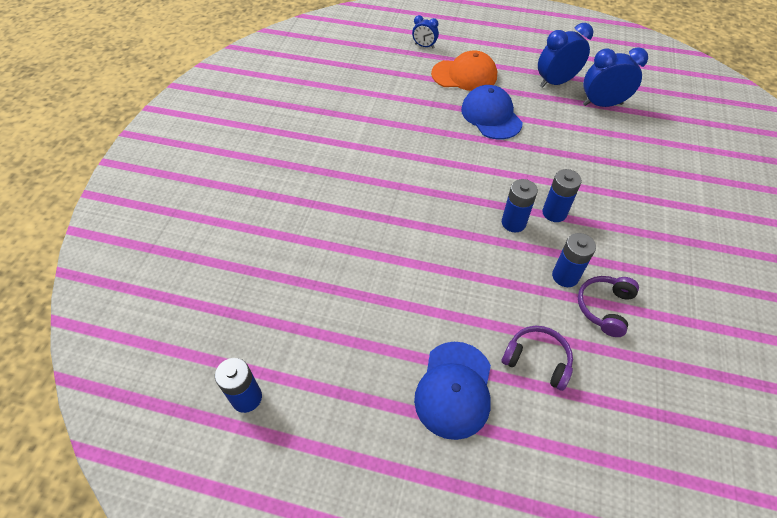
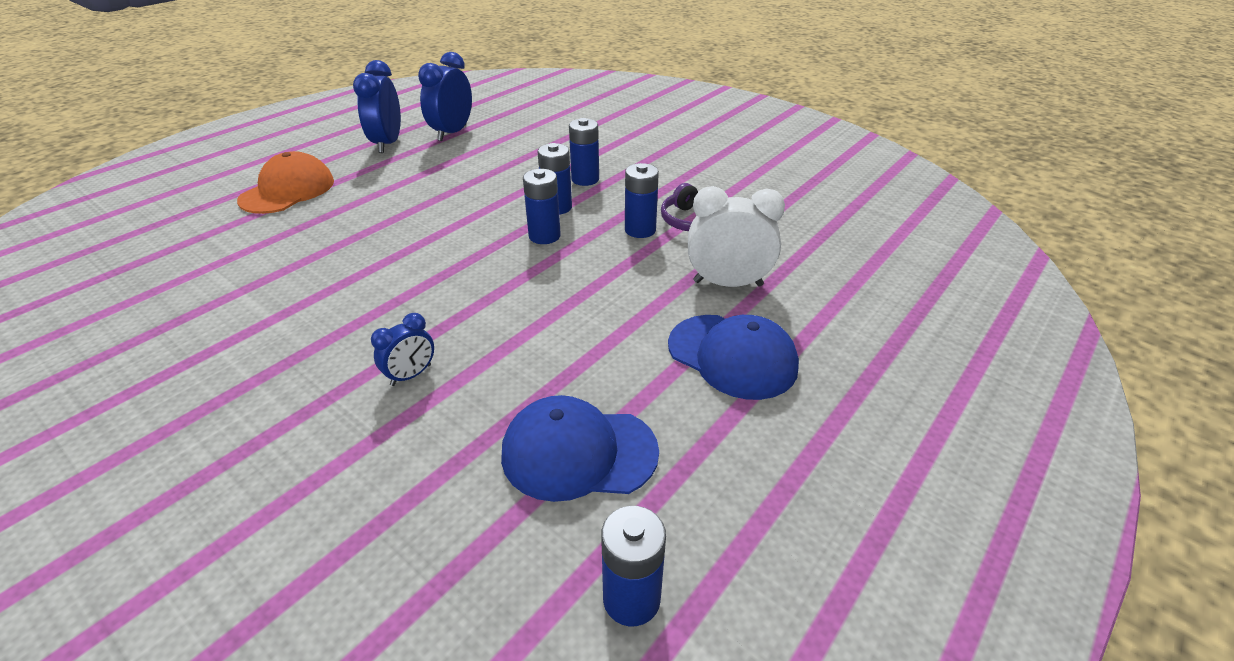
camera: 65 degrees left, 15 degrees down
(424, 46) = (189, 200): blue clock -> blue clock (411, 375)
(491, 116) = (377, 196): blue cap -> blue cap (578, 452)
(537, 360) = (728, 283): purple headphones -> white clock
(607, 212) = (585, 179): none -> blue battery

